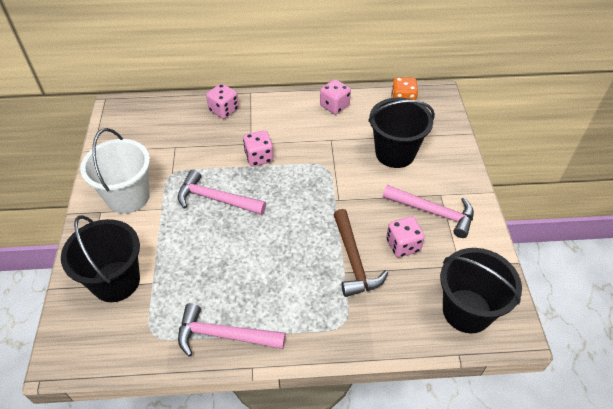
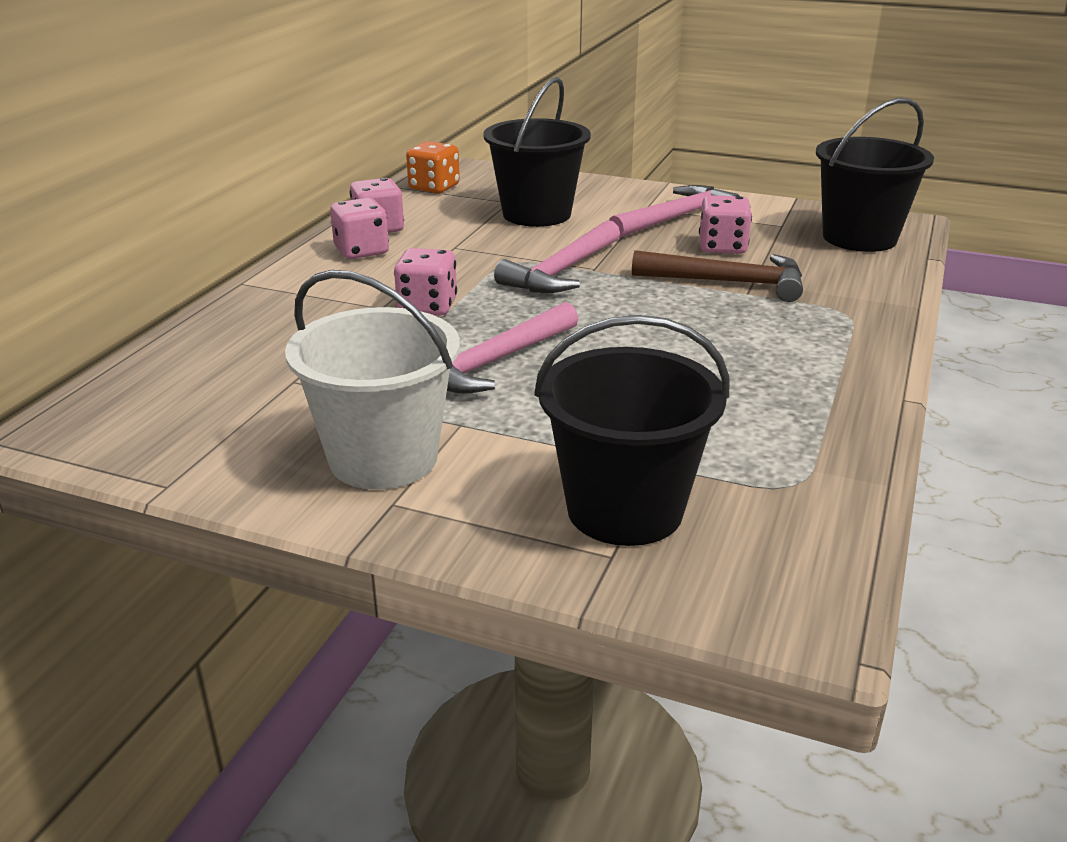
camera: 65 degrees left, 20 degrees down
(224, 110) = (254, 314): pink dice -> pink dice (361, 251)
(224, 335) = (827, 411): pink hammer -> pink hammer (562, 271)

